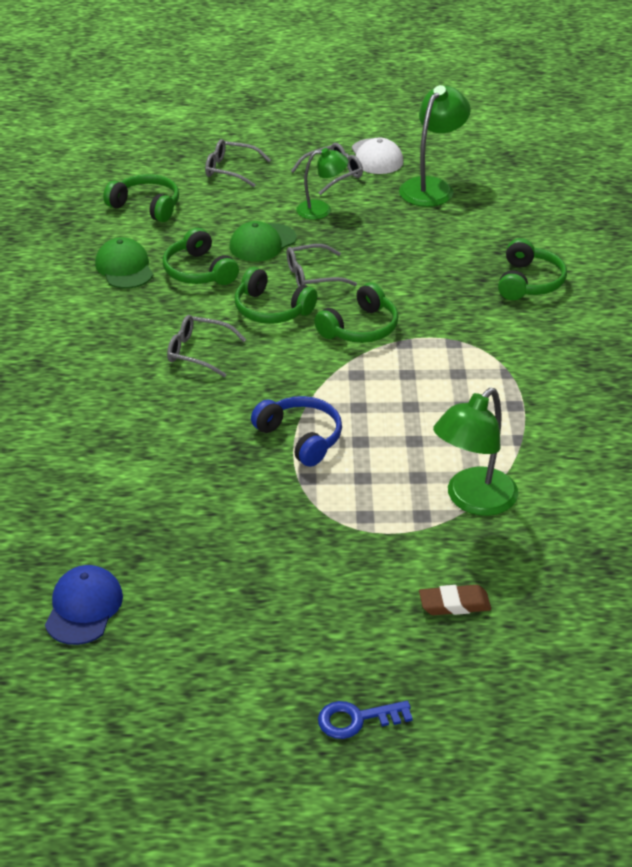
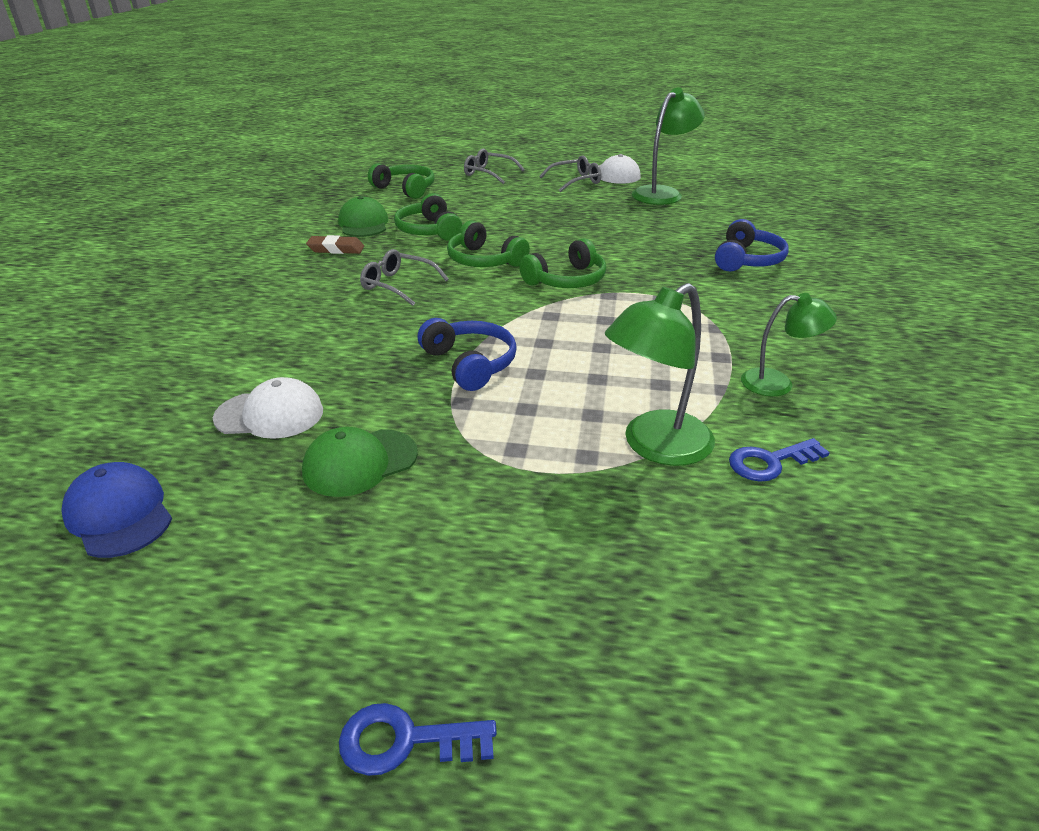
camera: 10 degrees right, 5 degrees down
(83, 608) = (119, 514): blue cap -> blue cap turned 60 degrees counterclockwise
(151, 509) = (270, 414): none -> white cap
(262, 243) = (496, 217): green cap -> green cap (360, 463)
(313, 276) = (534, 241): grey glasses -> none
(321, 210) = (557, 200): green lamp -> green lamp (777, 383)
(454, 604) = (605, 573): brown eraser -> brown eraser (336, 249)
(528, 282) = (747, 260): green headphones -> blue headphones
(561, 503) = (770, 462): none -> blue key

